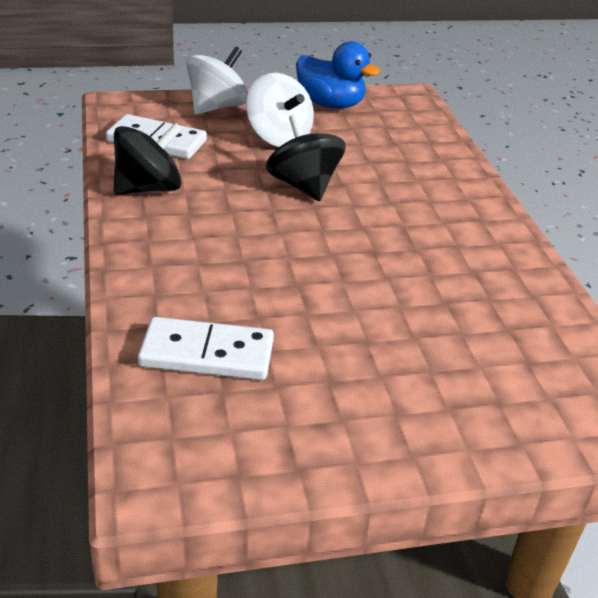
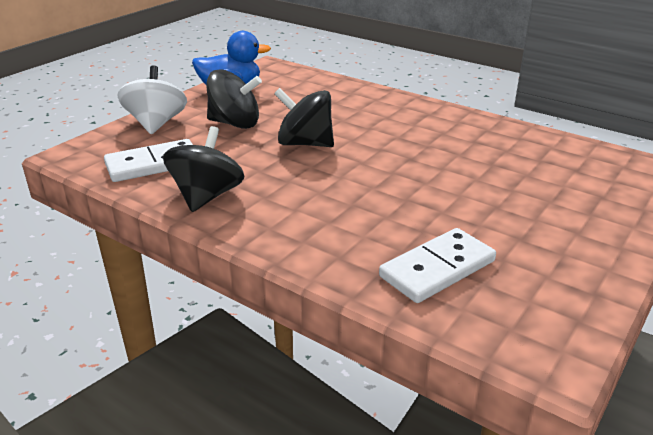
camera: 40 degrees left, 5 degrees down
(278, 137) = (235, 123): white spinning top -> black spinning top

